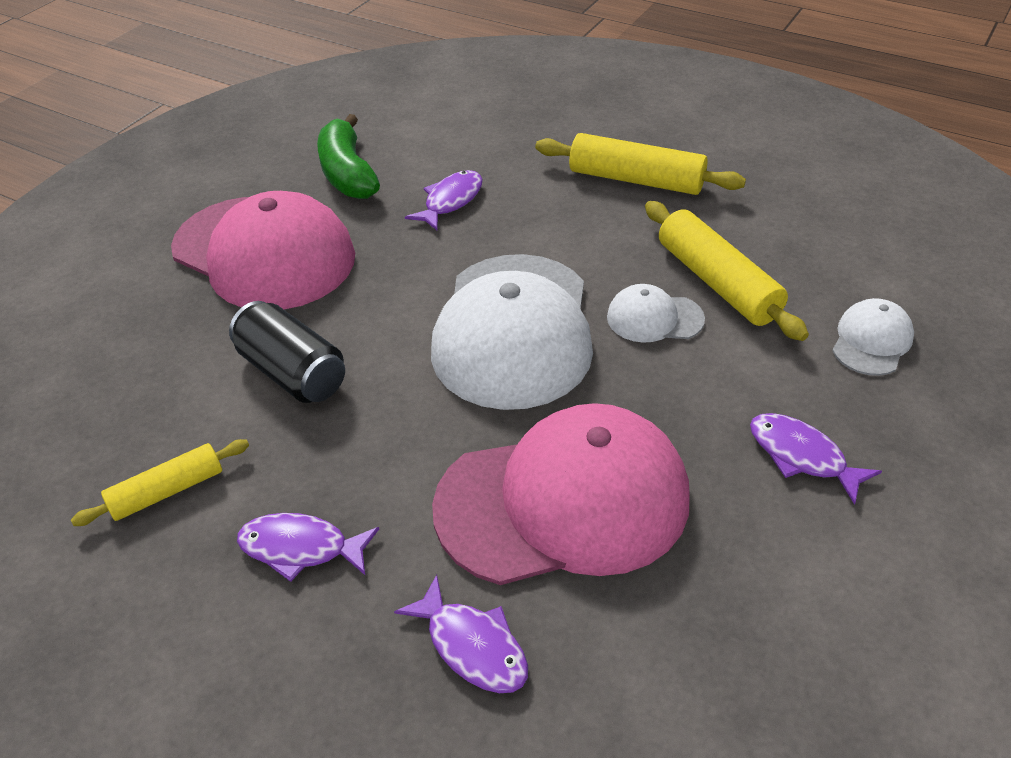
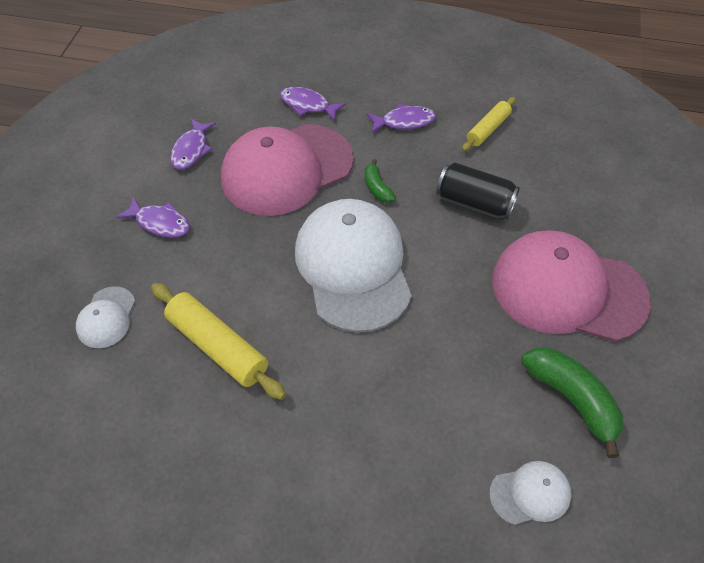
camera: 160 degrees right, 10 degrees up
(423, 431) = (377, 188): none -> green banana
(450, 201) = (460, 386): purple fish -> purple fish (191, 150)
(636, 179) = (305, 462): yellow rolling pin -> none
(654, 318) = (260, 300): white cap -> white cap (530, 494)

